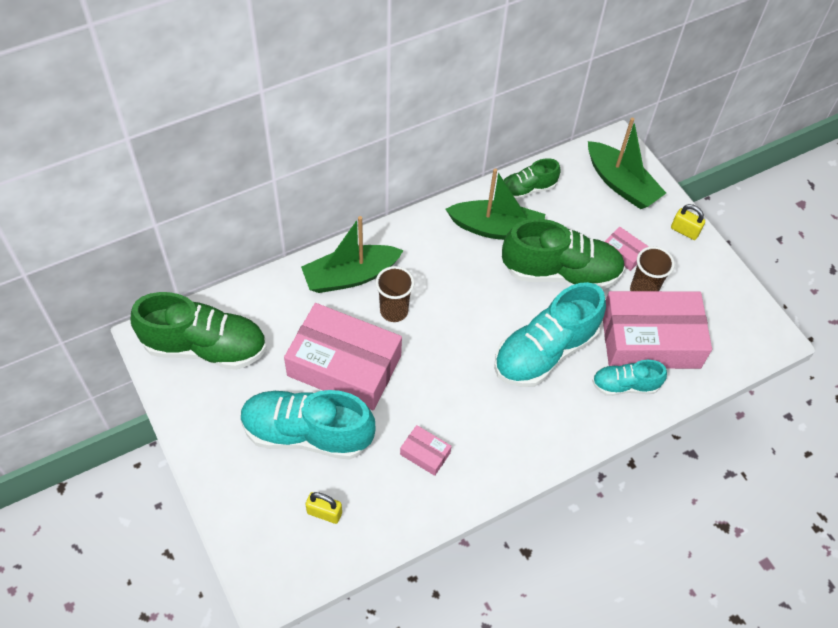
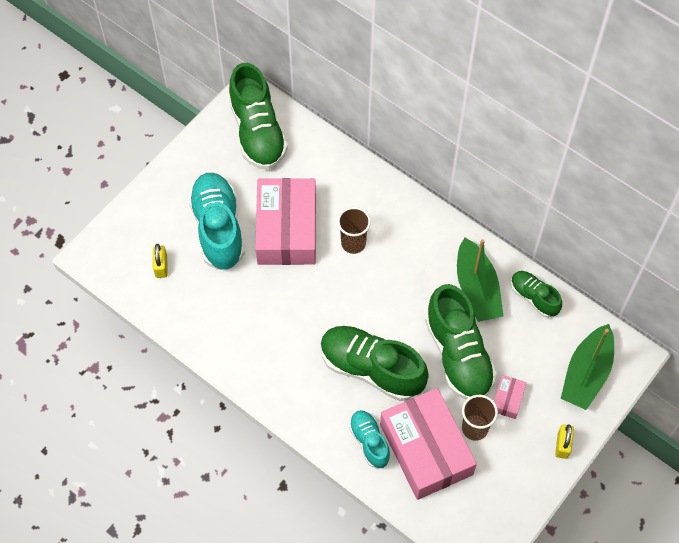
camera: 70 degrees right, 5 degrees up
(351, 276) = (370, 200): green boat -> none
(425, 453) = (238, 314): pink box -> none
(545, 351) = (371, 369): turquoise shoe -> green shoe

